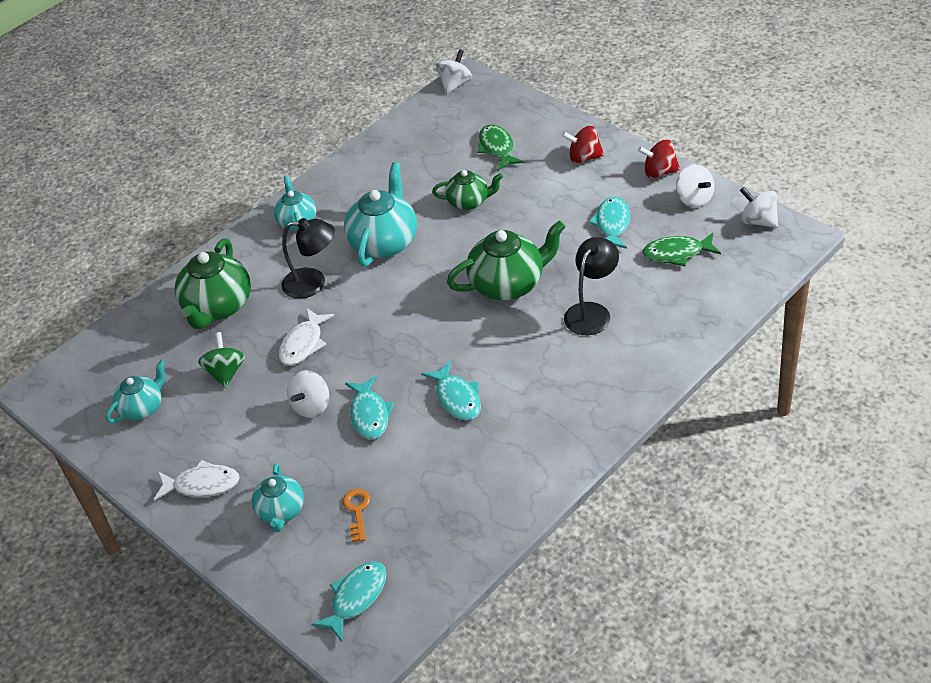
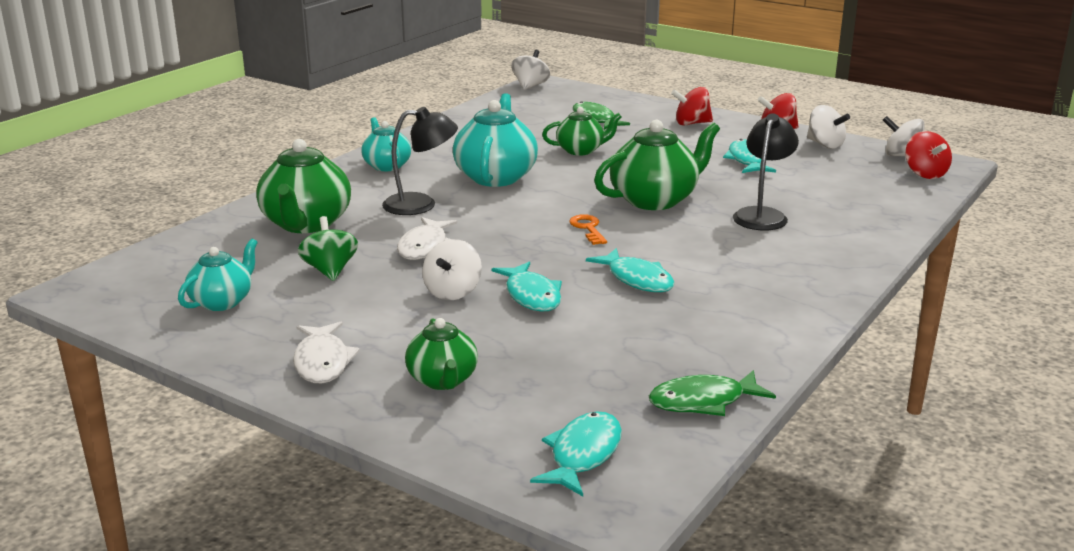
camera: 15 degrees left, 20 degrees down
(202, 485) = (322, 362): white fish -> white fish turned 90 degrees clockwise
(281, 511) = (443, 380): turquoise teapot -> green teapot
(357, 511) = (549, 374): orange key -> orange key (588, 228)
(677, 253) = (831, 176): green fish -> green fish (703, 401)
(765, 252) = (925, 174): none -> red spinning top

